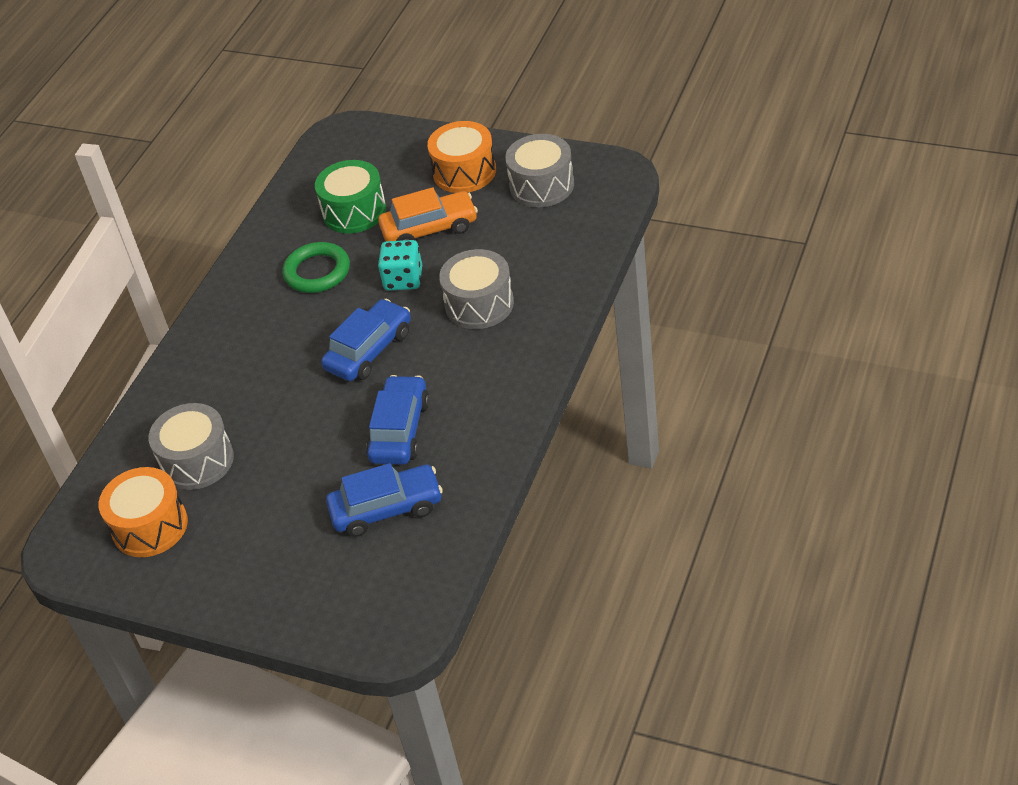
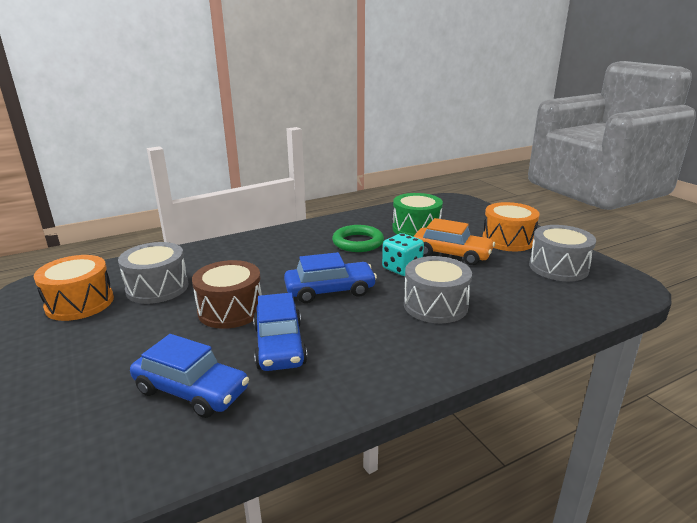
camera: 35 degrees right, 20 degrees down
(308, 431) = (230, 310): none -> brown drum
(400, 430) = (279, 345): blue car -> blue car turned 120 degrees clockwise

